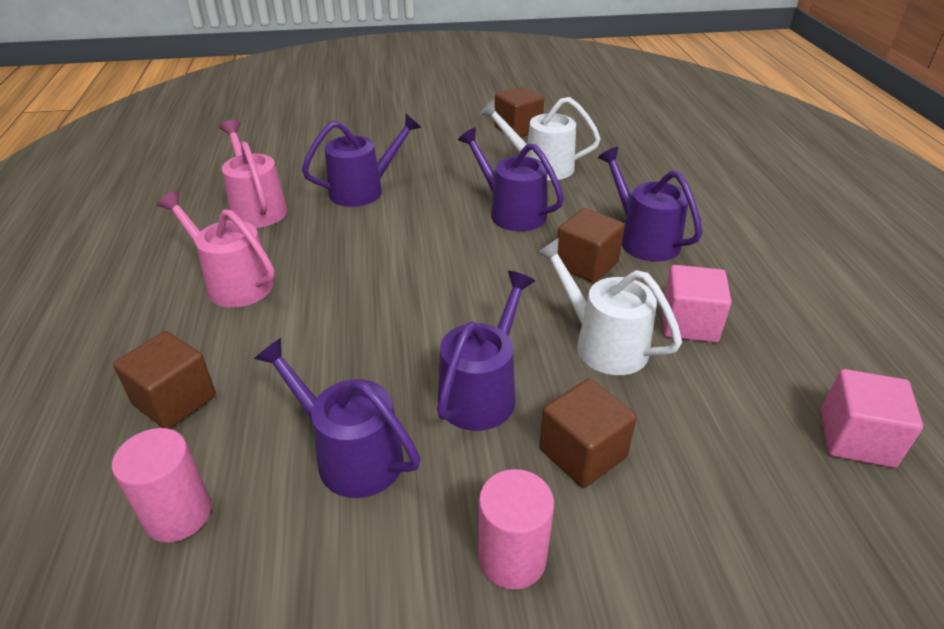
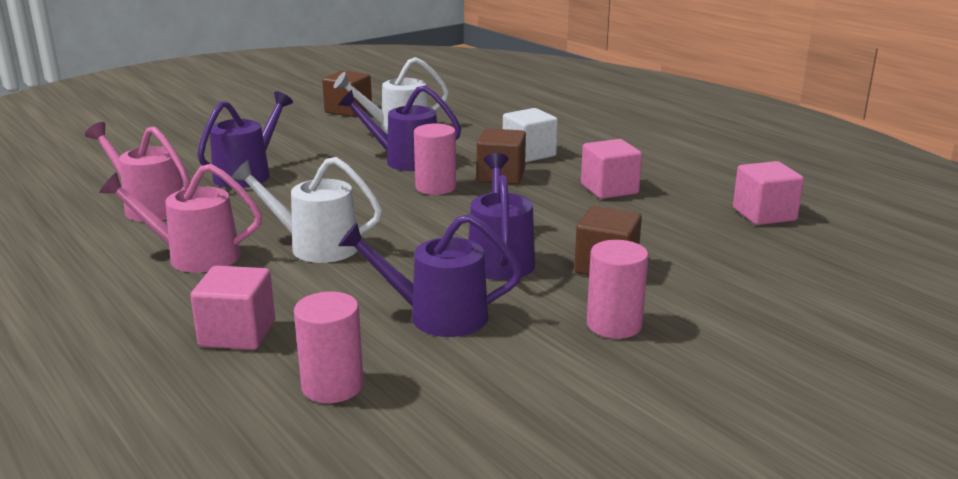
camera: 30 degrees left, 15 degrees down
(175, 400) = (237, 333): brown cube -> pink cube
(508, 260) = (435, 187): none -> pink cylinder
(602, 344) = (560, 213): white watering can -> white watering can (315, 246)
(643, 239) = (529, 154): purple watering can -> white cube

